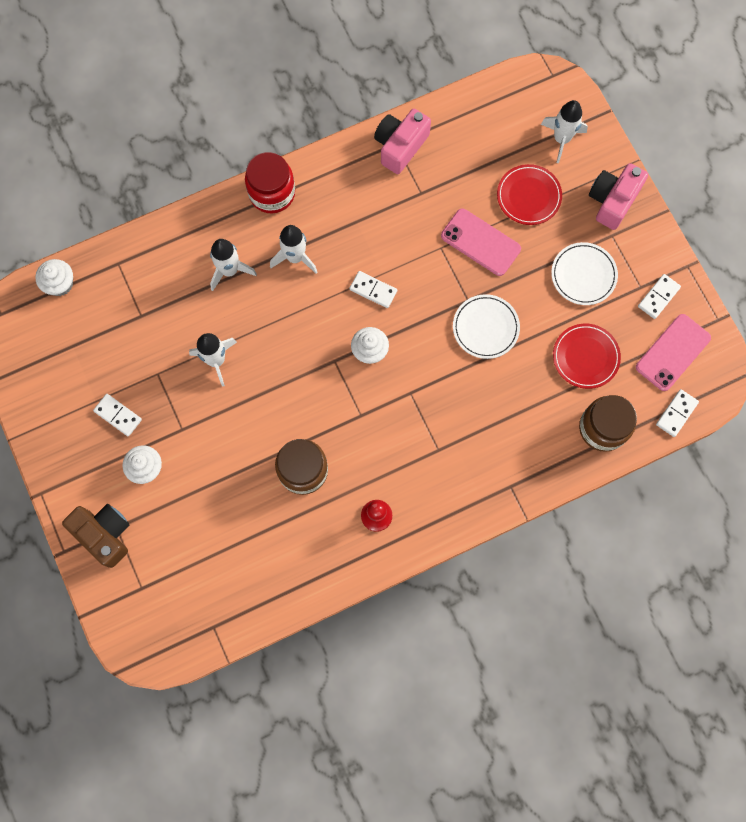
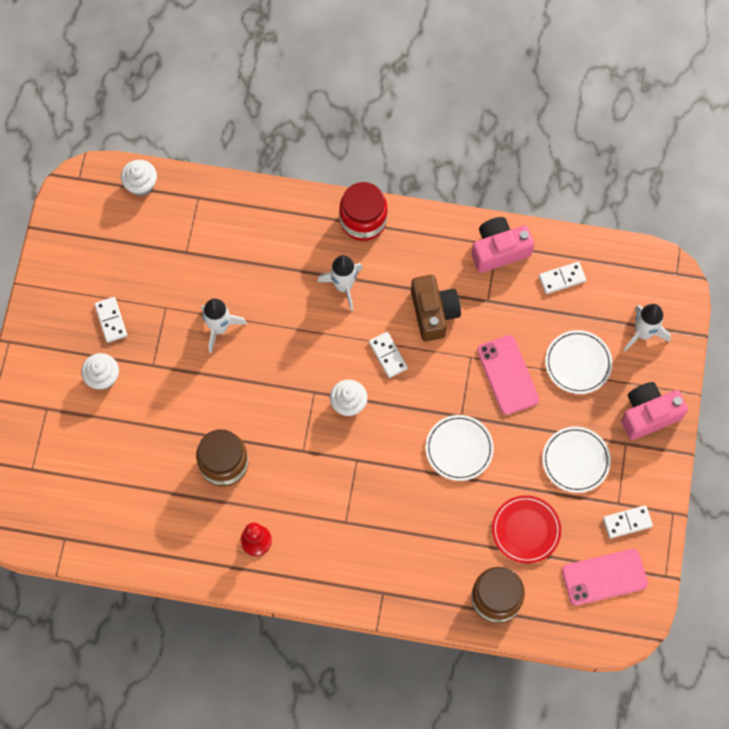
camera: 35 degrees right, 5 degrees down
(104, 534) = (33, 407): brown camera -> brown camera (433, 313)
(230, 270) = (283, 262): white rocket -> none
(528, 196) = (578, 363): red plate -> white plate
(676, 413) = (568, 630): white domino -> white domino (562, 279)

